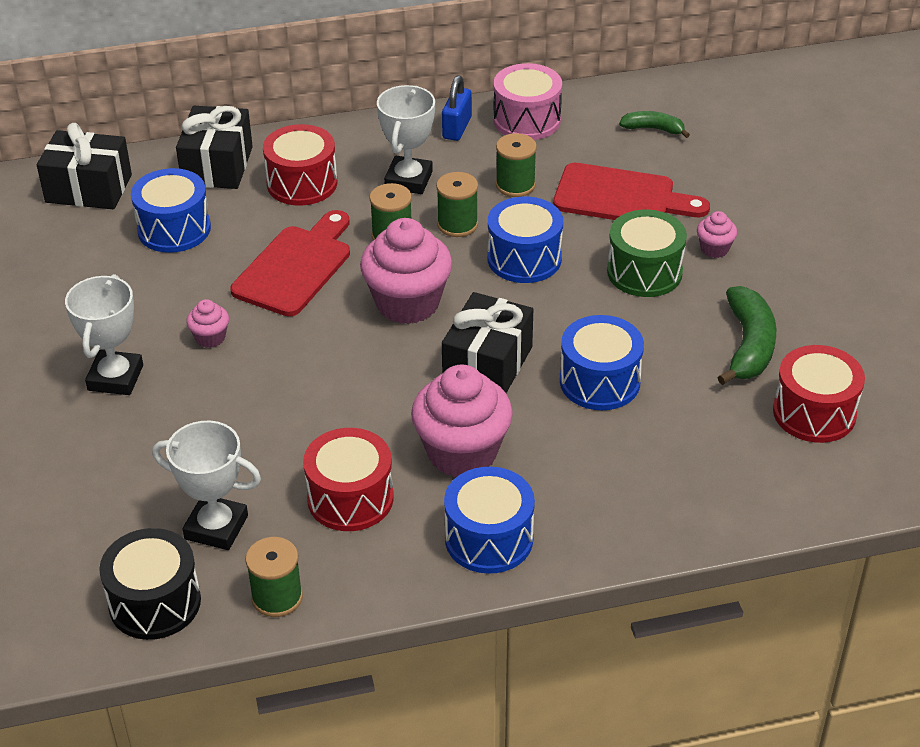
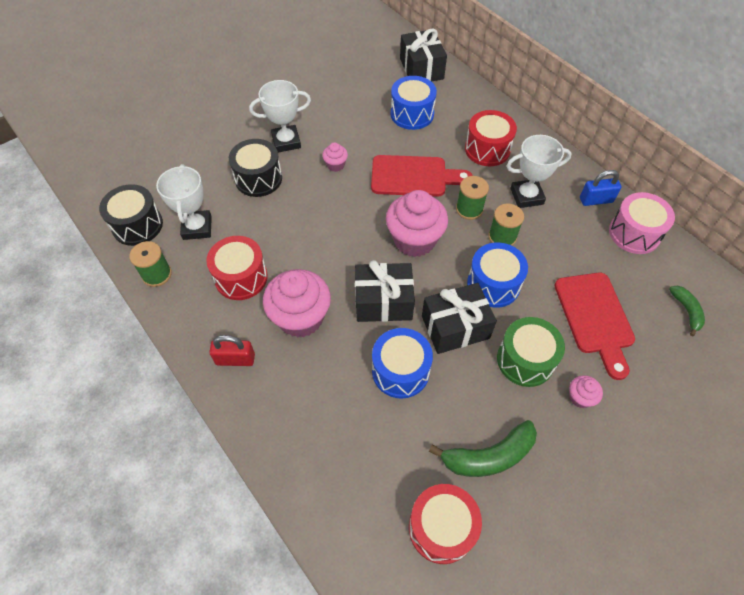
camera: 65 degrees right, 15 degrees up
(169, 430) = (258, 178): none -> black drum
(217, 166) = (476, 108): black gift -> black gift (455, 327)
(489, 539) = (235, 359): blue drum -> red padlock
(515, 185) = (562, 252): green spool -> none

